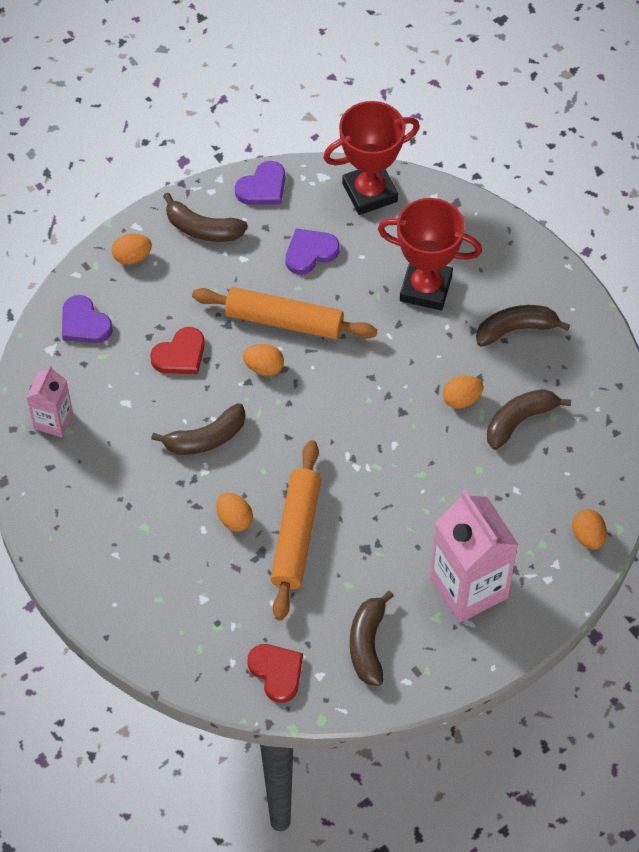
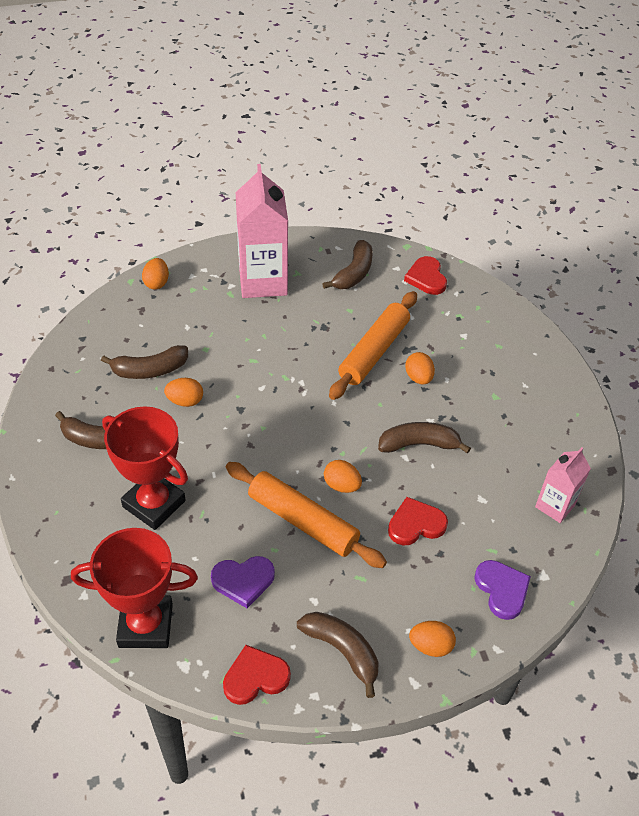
camera: 160 degrees left, 10 degrees down
(263, 187) = (255, 677): purple heart -> red heart

